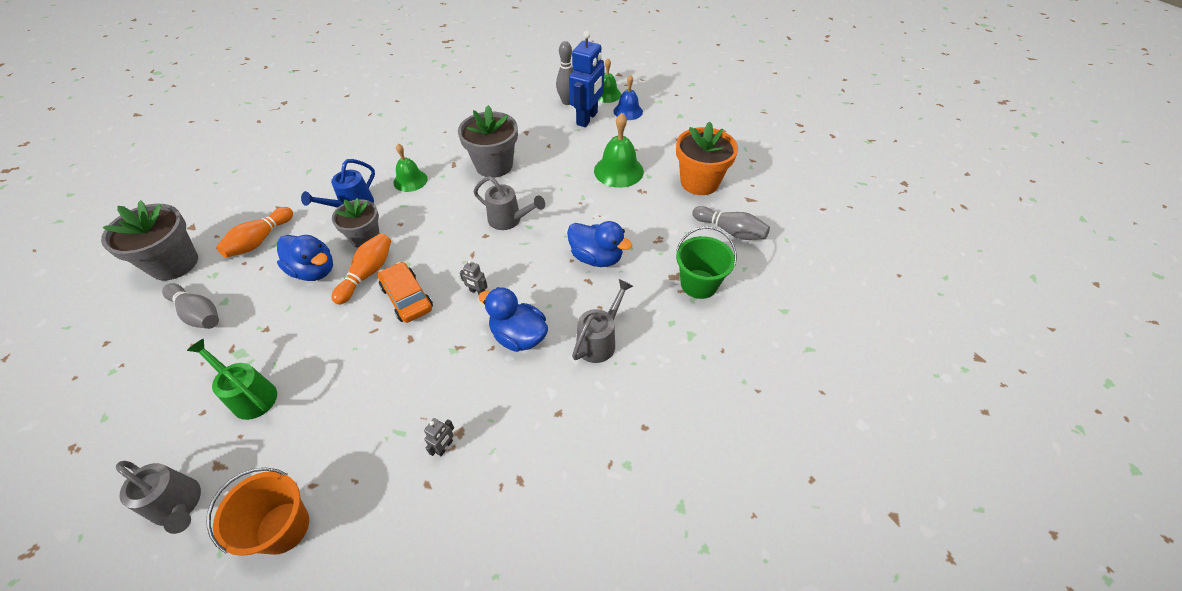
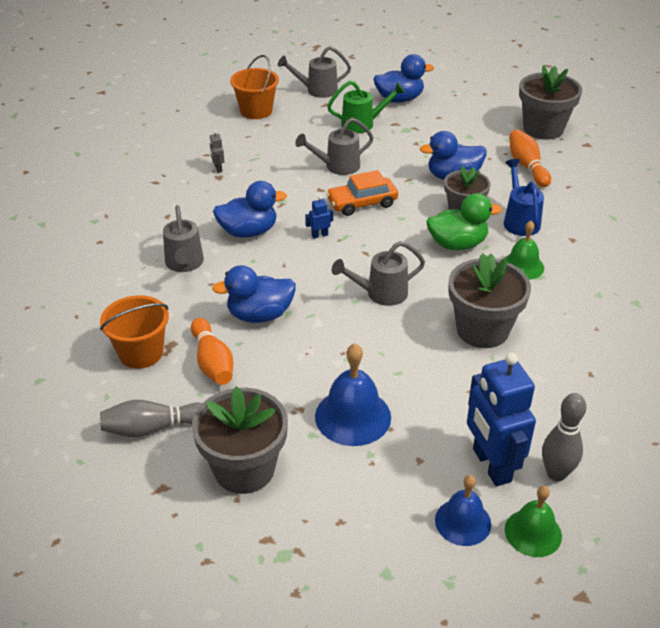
camera: 135 degrees right, 10 degrees down
(162, 404) = (399, 99): none -> blue duck
(198, 314) = (469, 125): grey bowling pin -> none
(358, 354) = (337, 166): none -> grey watering can
(367, 274) = (415, 197): orange bowling pin -> orange bowling pin (212, 362)
(407, 298) = (362, 203): orange car -> orange car turned 150 degrees clockwise
(414, 218) = (457, 244): none -> green duck
(477, 292) = (319, 235): grey robot -> blue robot
(618, 171) = (353, 416): green bell -> blue bell
(699, 182) = (244, 469): orange flower pot -> grey flower pot
(699, 284) = (141, 353): green bucket -> orange bucket

